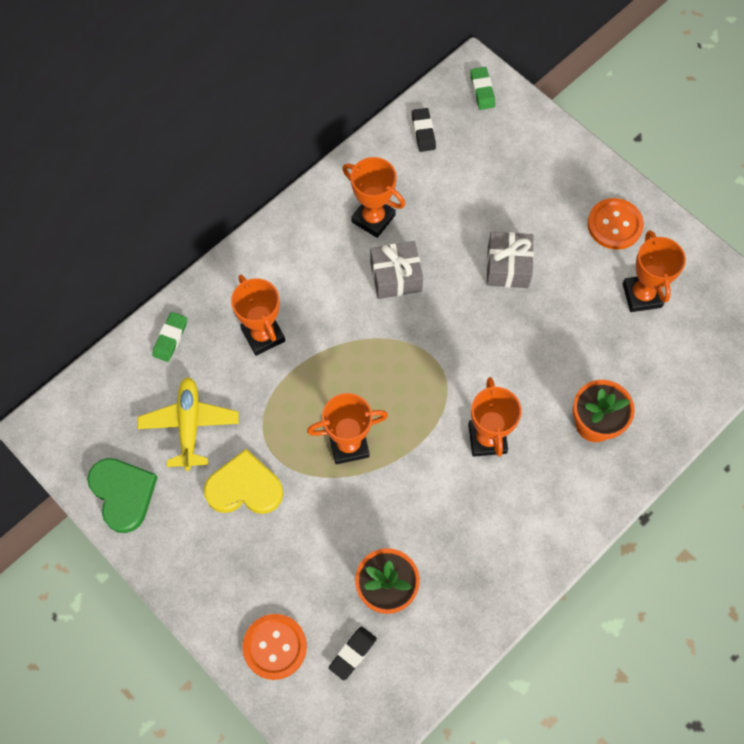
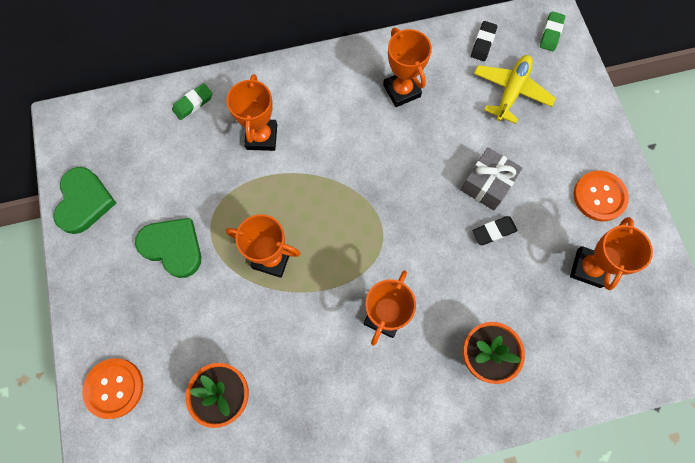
camera: 30 degrees right, 5 degrees up
(189, 425) = (164, 176): yellow plane -> yellow plane (511, 92)
(244, 487) = (173, 247): yellow heart -> green heart
(352, 653) = (168, 431): black eraser -> black eraser (493, 231)
(396, 277) = (391, 145): grey gift -> none

